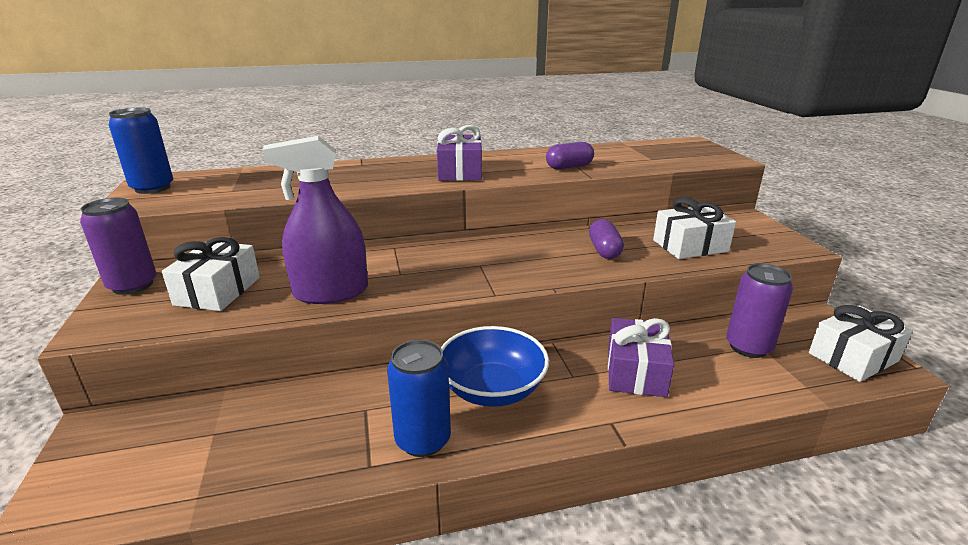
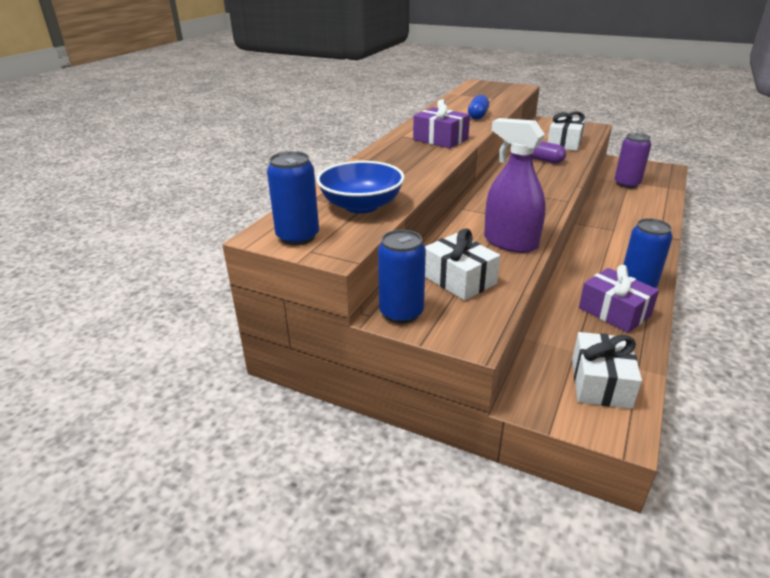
camera: 50 degrees left, 5 degrees up
(133, 285) = (401, 313): purple can -> blue can
(331, 292) = (510, 242): purple spray bottle -> purple spray bottle turned 105 degrees clockwise
(492, 389) = (606, 253): blue bowl -> blue bowl (361, 206)
(569, 167) = (478, 116): purple capsule -> blue capsule
(635, 371) = (624, 214): purple gift -> purple gift (614, 312)
(853, 357) = (654, 170): white gift -> white gift (600, 383)

